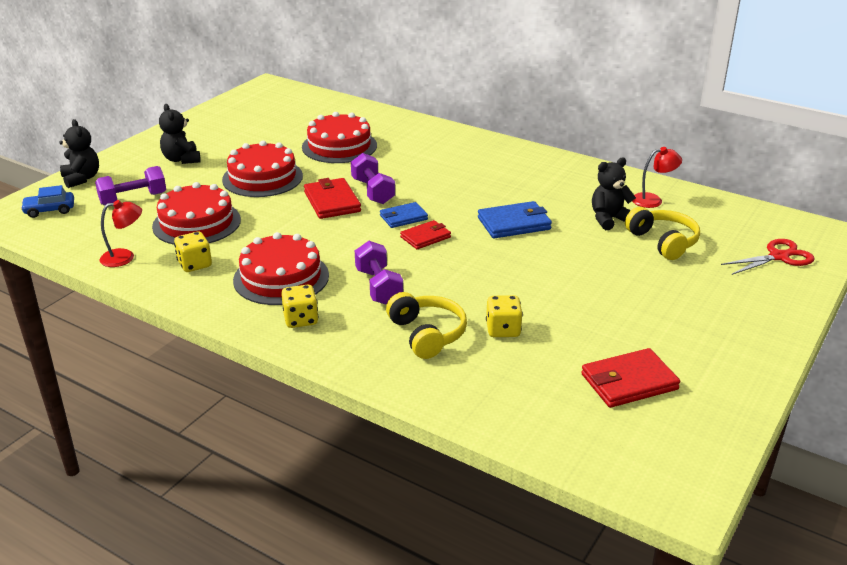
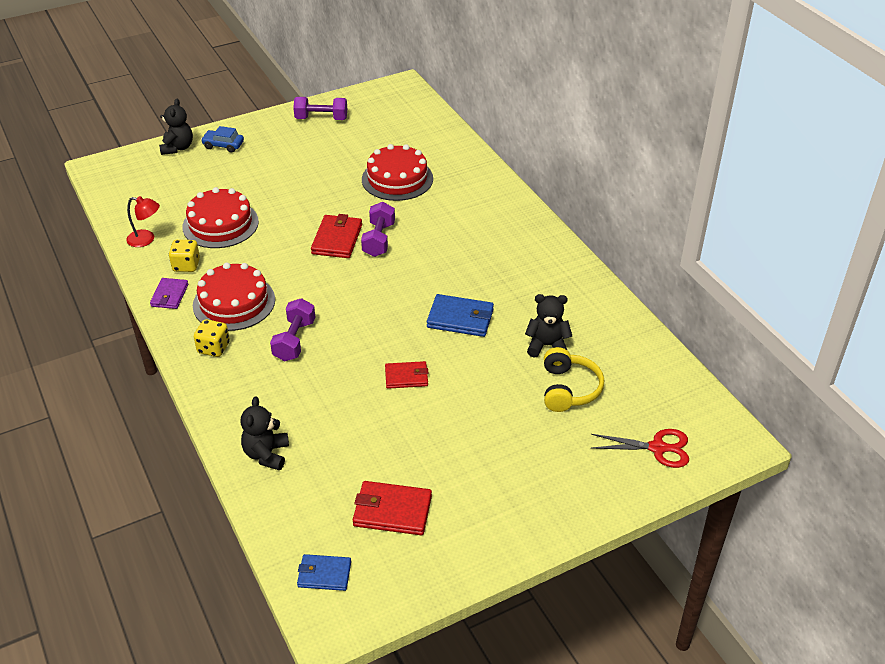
camera: 30 degrees right, 10 degrees up
(50, 210) = (133, 173): blue car -> blue car (223, 145)
(133, 199) = (196, 182): purple dumbbell -> purple dumbbell (321, 119)
(182, 159) = (263, 152): black teddy bear -> black teddy bear (266, 454)
(202, 293) = (169, 295): none -> purple wallet
(262, 178) = (307, 193): red cake -> none
(403, 217) = (377, 277): blue wallet -> blue wallet (324, 574)
(425, 237) = (375, 305): red wallet -> red wallet (406, 377)
(427, 334) = (288, 400): yellow headphones -> none
(503, 330) = (347, 421): yellow dice -> none
(653, 200) = (610, 340): red lamp -> none

